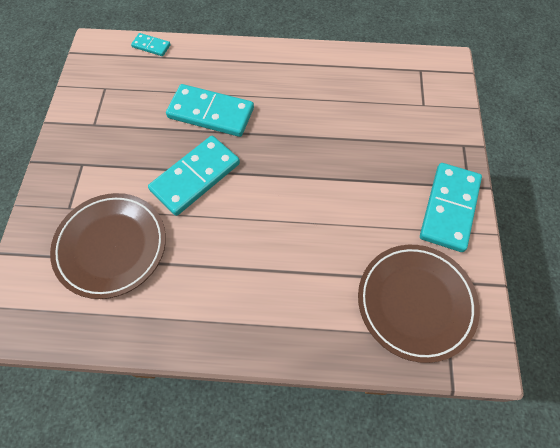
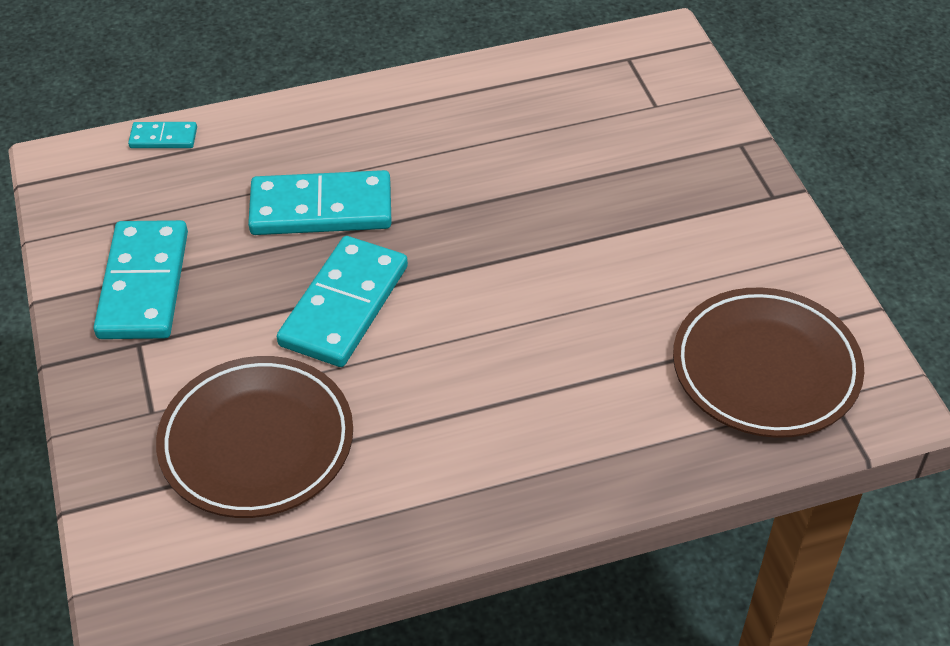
camera: 20 degrees left, 15 degrees down
(449, 208) = (758, 233): turquoise domino -> turquoise domino (144, 284)

